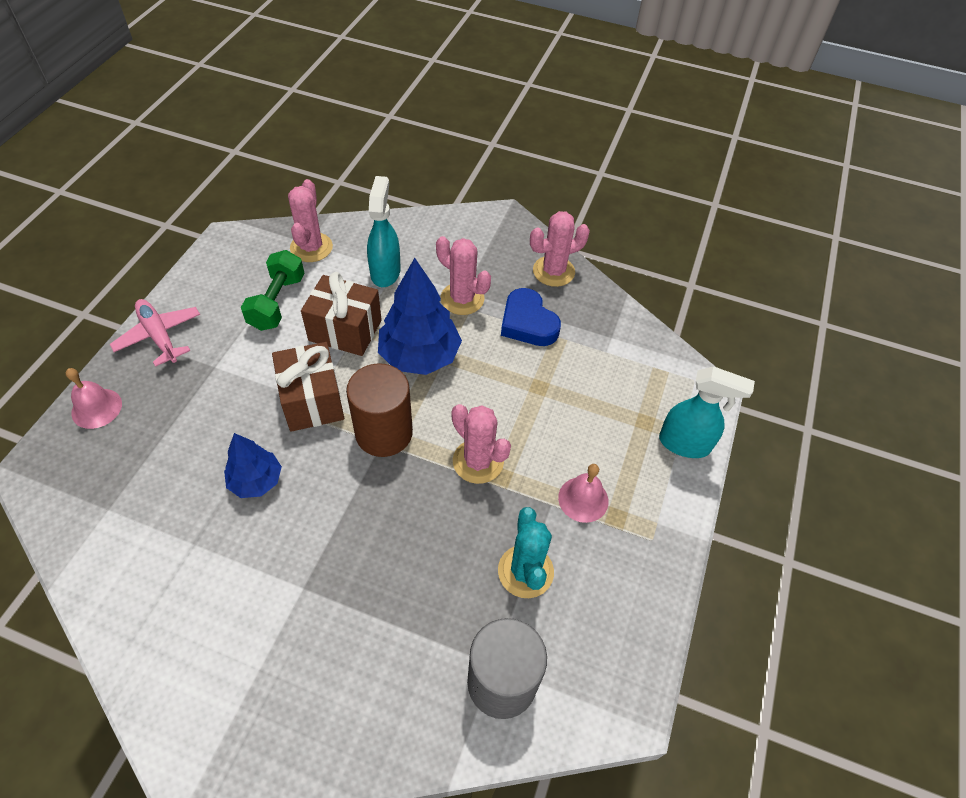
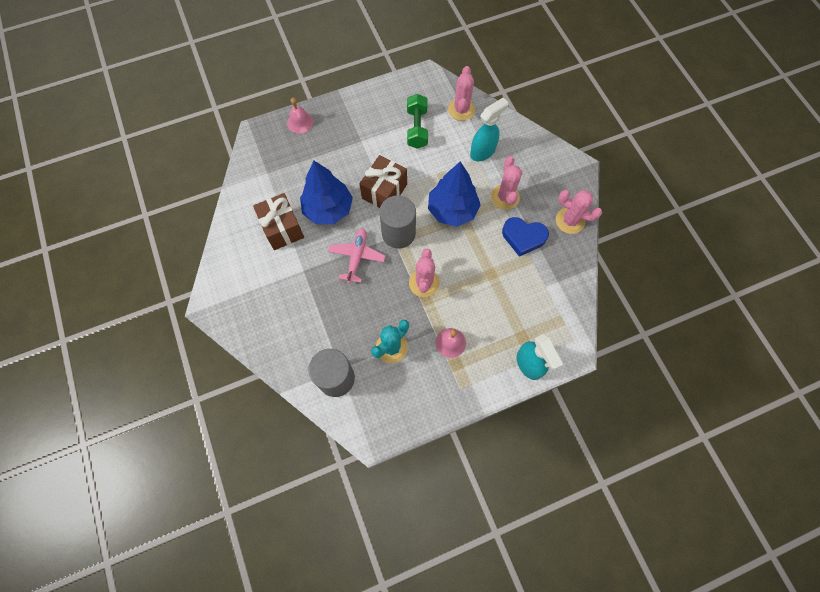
camera: 50 degrees right, 15 degrees up
(159, 336) = (352, 106): pink plane -> pink plane (357, 257)
(256, 481) = (328, 209): blue tree -> blue tree, size x1.68
(277, 302) = (417, 128): green dumbbell -> green dumbbell turned 60 degrees counterclockwise
(311, 247) = (461, 110): pink cactus -> pink cactus turned 45 degrees counterclockwise
(345, 330) = (432, 168): brown gift -> brown gift (282, 228)
(384, 433) = (398, 233): brown cylinder -> grey cylinder
(528, 323) = (523, 237): blue heart -> blue heart turned 90 degrees counterclockwise

